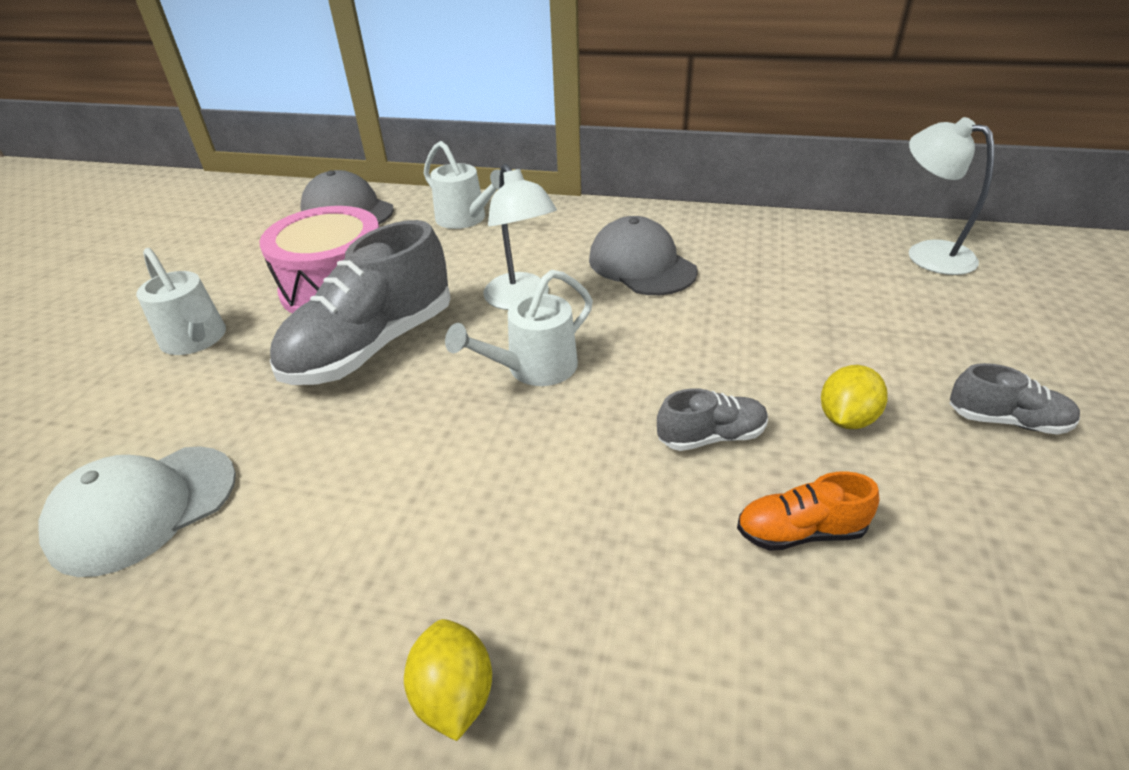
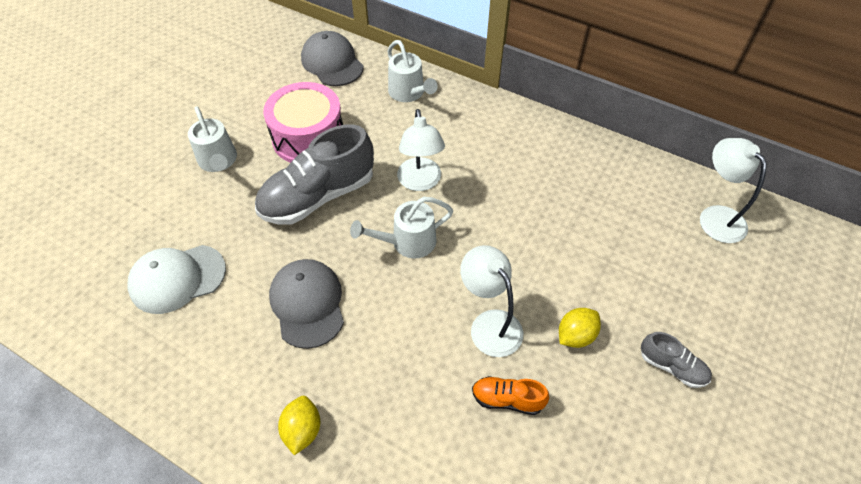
camera: 15 degrees right, 15 degrees up
(641, 265) = (510, 172): grey cap -> grey cap (307, 304)
(711, 437) = (490, 324): grey shoe -> white lamp

